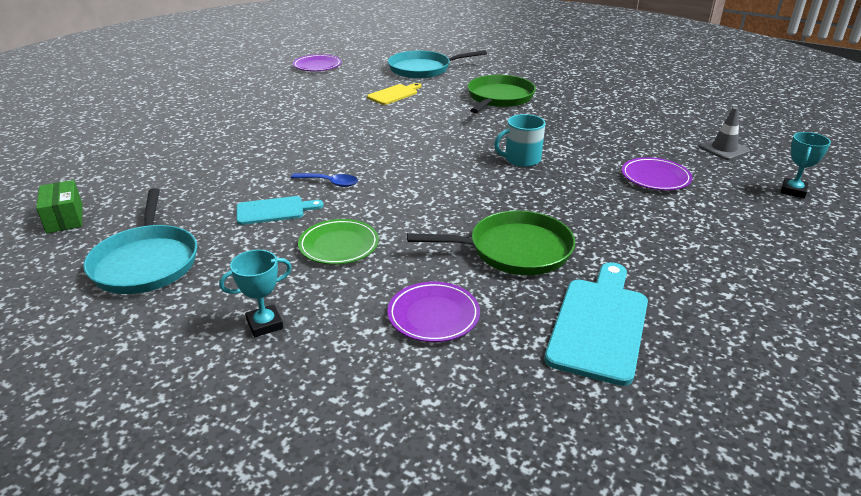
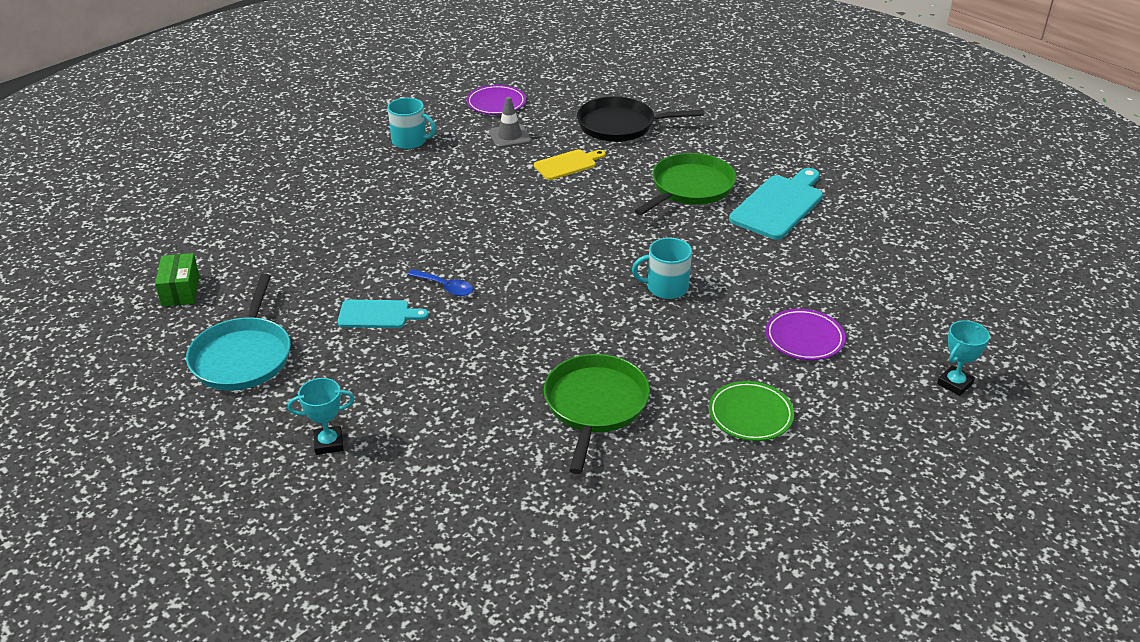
camera: 15 degrees right, 5 degrees up
(255, 93) = (410, 141): none -> turquoise mug
(339, 245) = (425, 369): green plate -> green plate (750, 414)
(423, 69) = (620, 125): turquoise pan -> black pan
(433, 315) = (481, 464): purple plate -> none
(514, 250) = (595, 405): green pan -> green pan turned 90 degrees counterclockwise
(599, 324) = (632, 504): turquoise cutting board -> turquoise cutting board (779, 205)
(724, 149) = (916, 310): grey traffic cone -> grey traffic cone (509, 136)

